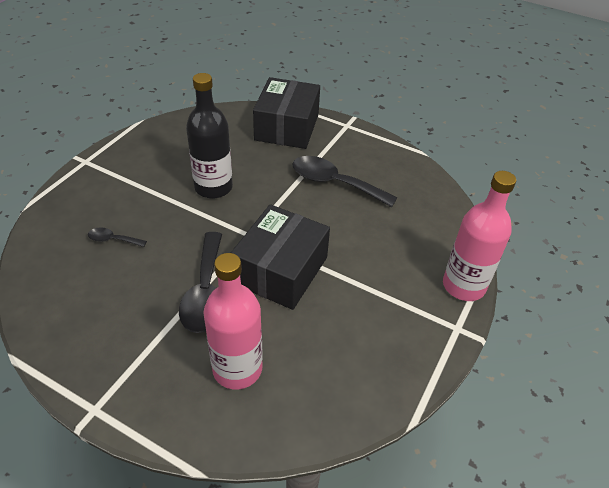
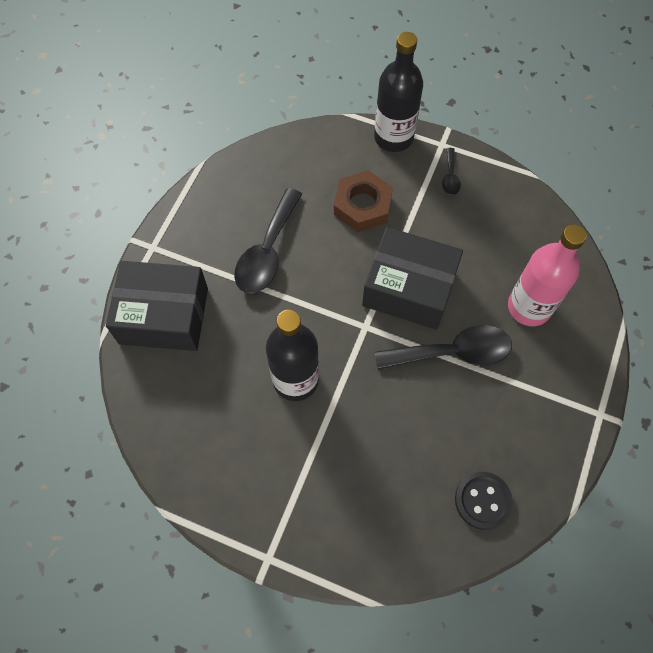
camera: 95 degrees left, 20 degrees up
(59, 288) = (482, 501): none -> black button
(113, 240) = (402, 469): black spoon -> black spoon (450, 177)
(378, 249) = (362, 205): none -> brown nut
(463, 286) = (393, 137): pink bottle -> black bottle

